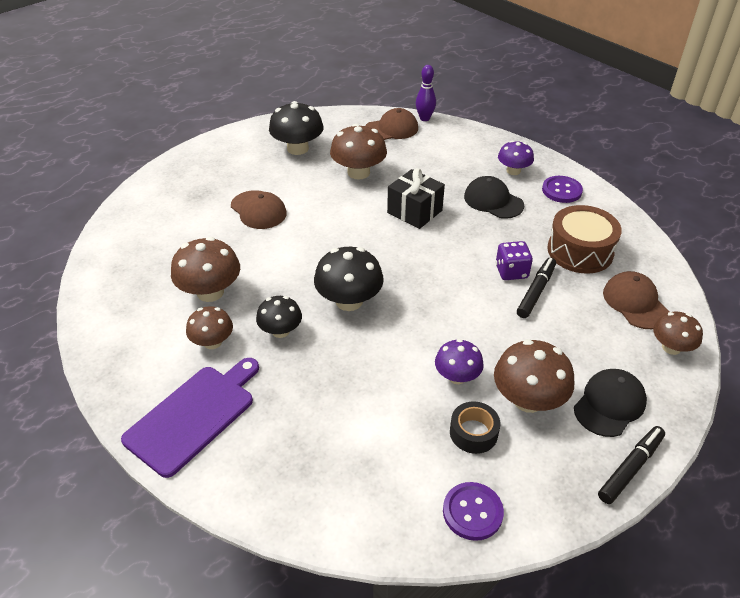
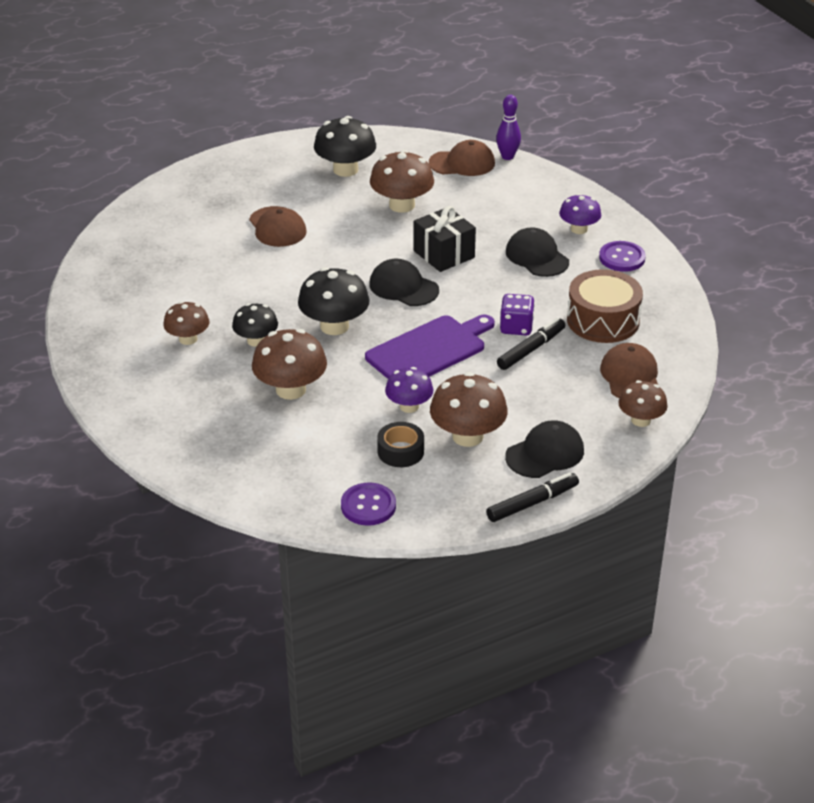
camera: 15 degrees right, 5 degrees down
(194, 416) = (151, 394): purple cutting board -> purple cutting board (429, 350)
(210, 292) = (200, 296): brown mushroom -> brown mushroom (290, 390)
(394, 249) = (403, 287): none -> black cap

